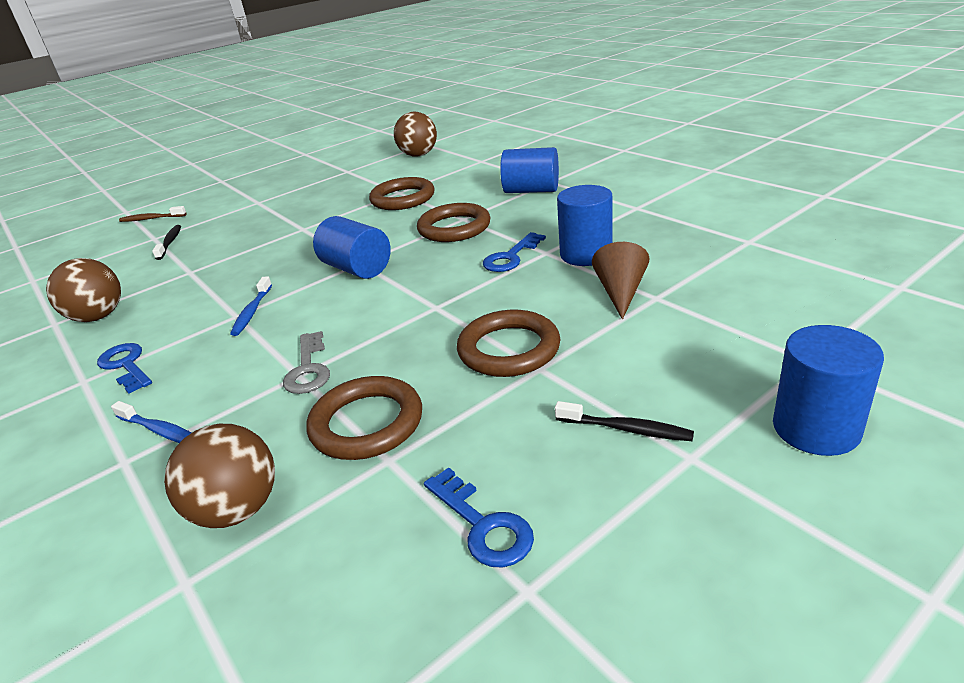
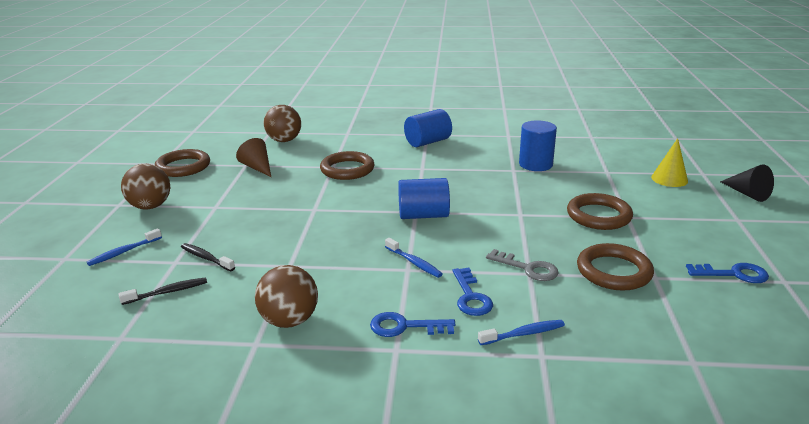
camera: 50 degrees left, 5 degrees down
(151, 219) = (123, 252): brown toothbrush -> blue toothbrush
(237, 510) = (646, 330): brown ball -> brown ball (150, 206)
(454, 228) = (429, 174): brown ring -> brown ring (183, 167)
(511, 257) = (501, 178): blue key -> blue key (471, 297)
(620, 292) = (589, 175): brown cone -> brown cone (257, 167)
(626, 429) = (703, 221): black toothbrush -> black toothbrush (168, 292)
(727, 344) = (669, 179): none -> yellow cone
(816, 428) = (747, 194): blue cylinder -> black cone

